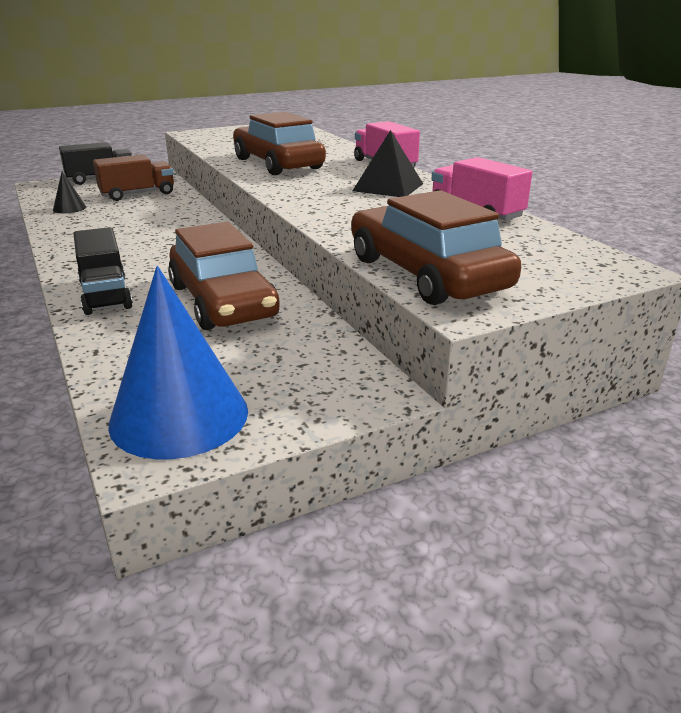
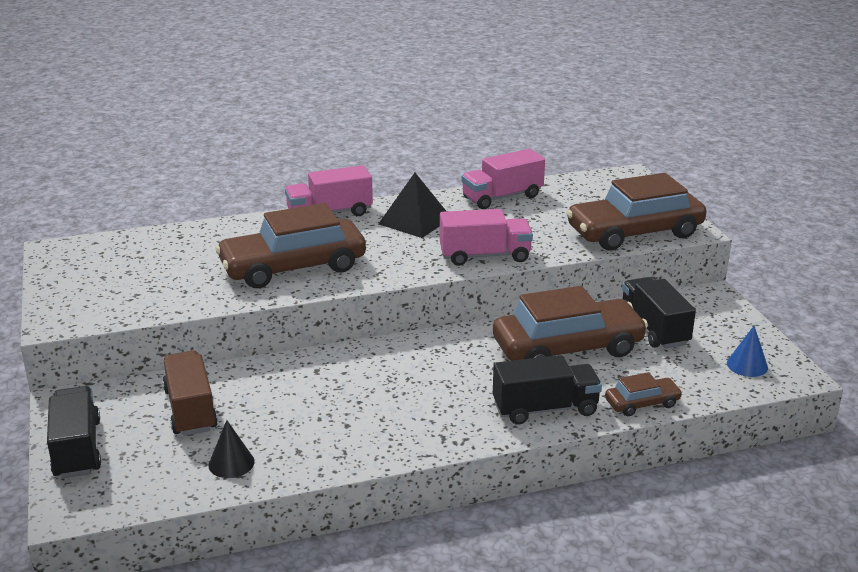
camera: 80 degrees left, 0 degrees up
(101, 342) = (642, 403): none -> brown car
(179, 416) = (747, 365): blue cone -> blue cone, size x0.45
(274, 348) = (654, 328): none -> black truck
(322, 212) = (485, 256): none -> pink truck

